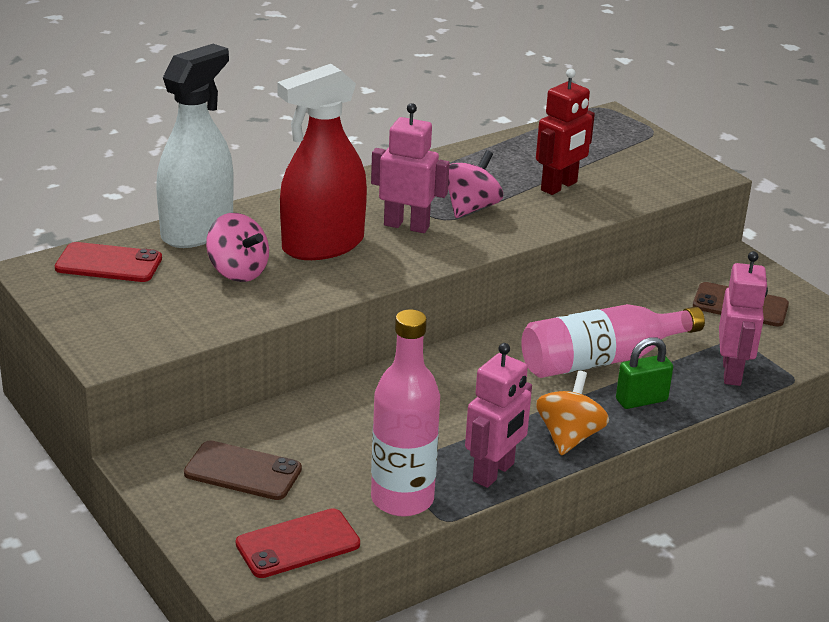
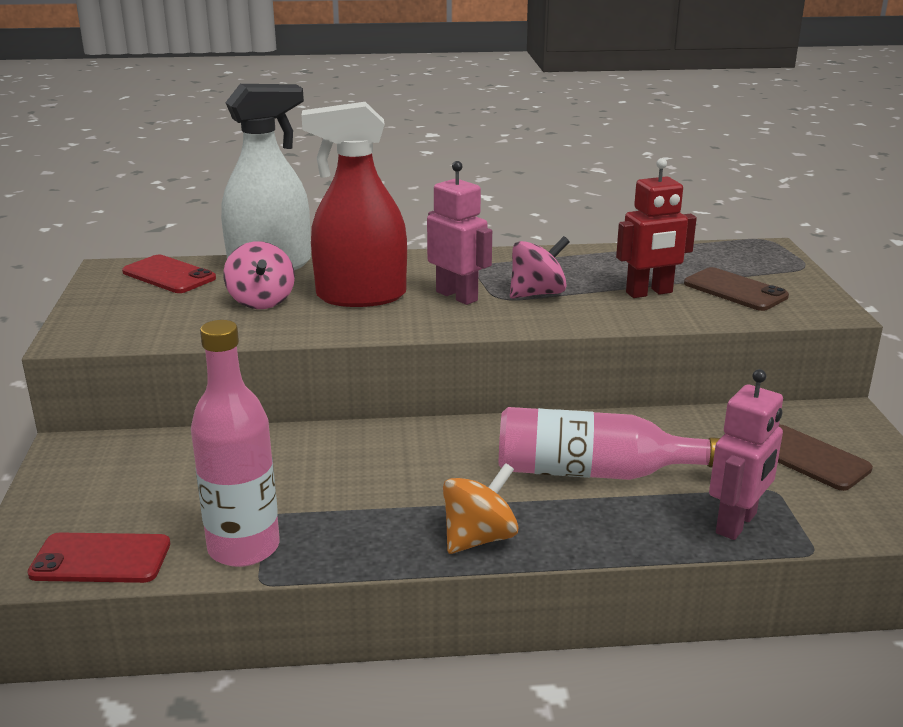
camera: 30 degrees right, 5 degrees down
(243, 471) = (136, 478): brown phone -> brown phone (735, 290)
(494, 472) = (362, 550): pink robot -> none
(641, 400) = (598, 523): green padlock -> none

